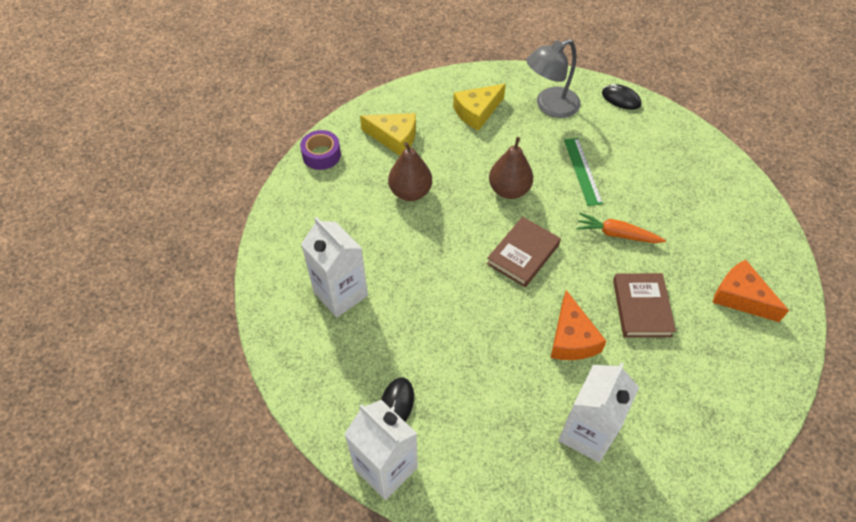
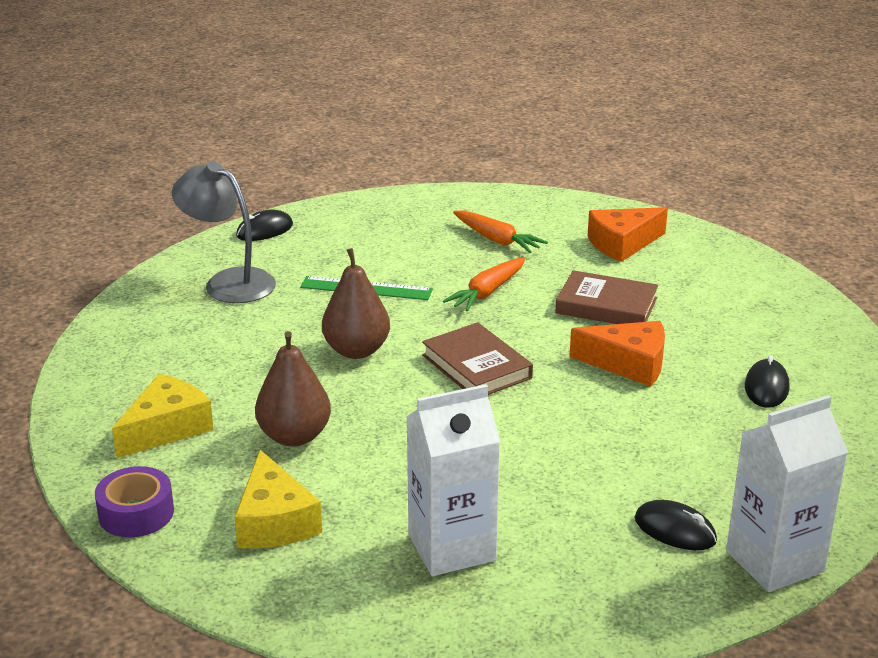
camera: 70 degrees left, 25 degrees down
(477, 112) = (183, 341): yellow cheese -> yellow cheese (274, 521)
(550, 106) = (228, 282): grey lamp -> grey lamp turned 135 degrees clockwise
(587, 433) = (766, 387): white carton -> black mouse
(692, 219) = (497, 240): none -> orange carrot

